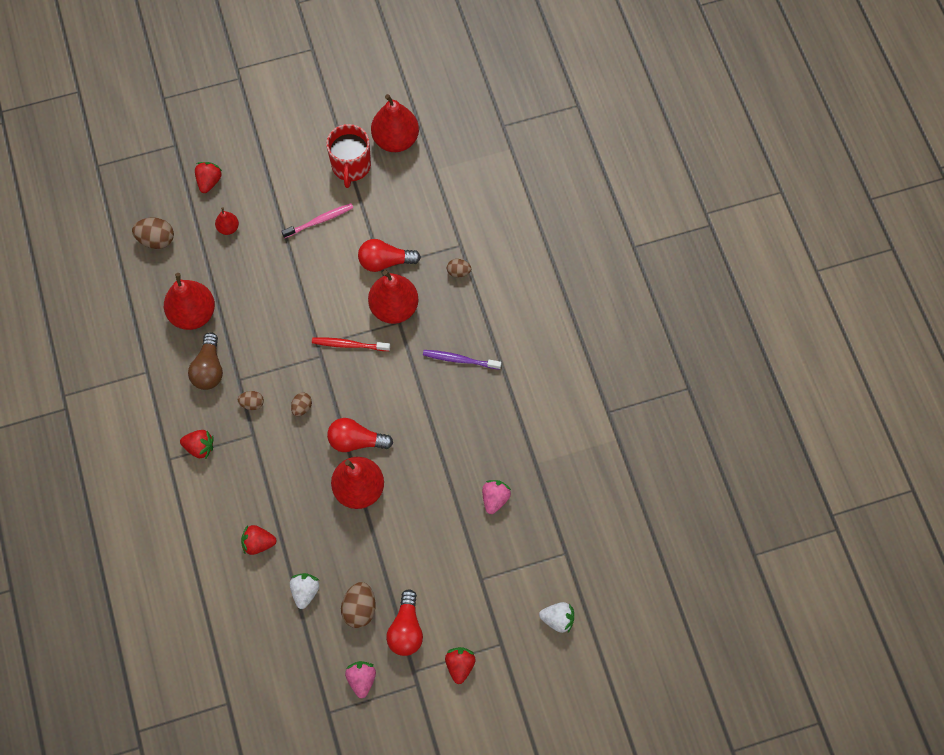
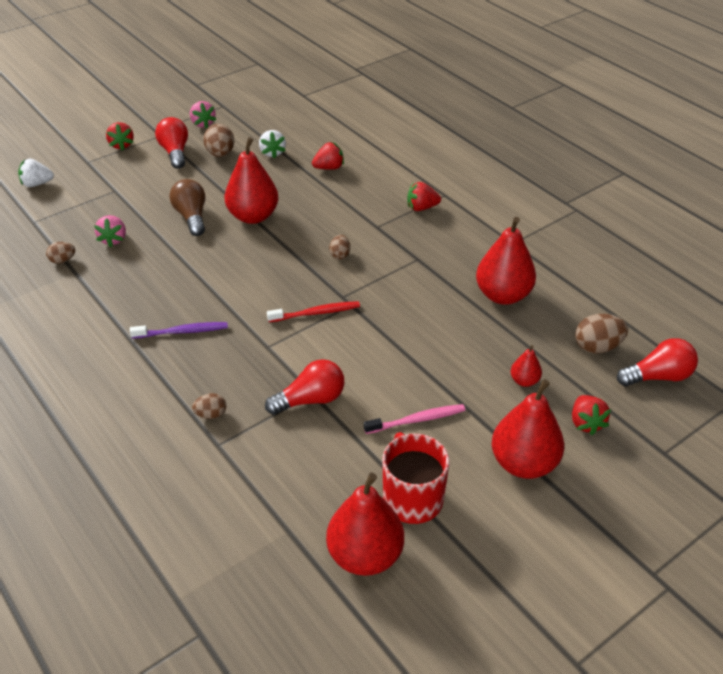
camera: 160 degrees right, 25 degrees down
(209, 369) = (453, 259): brown light bulb -> brown light bulb (191, 217)
(252, 403) = (392, 246): brown egg -> brown egg (62, 260)
(319, 221) = (417, 420): pink toothbrush -> pink toothbrush turned 150 degrees counterclockwise
(356, 441) = (271, 245): red light bulb -> red light bulb (658, 376)
(394, 308) = (279, 358): red pear -> red pear (523, 463)

